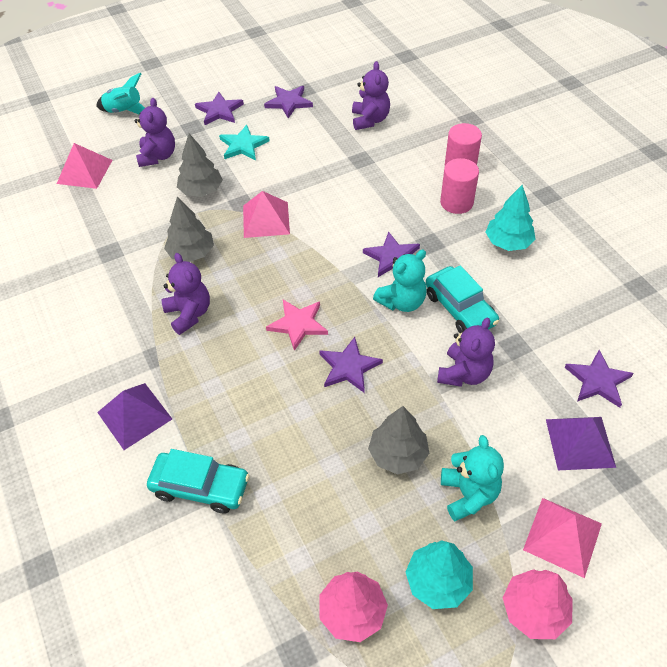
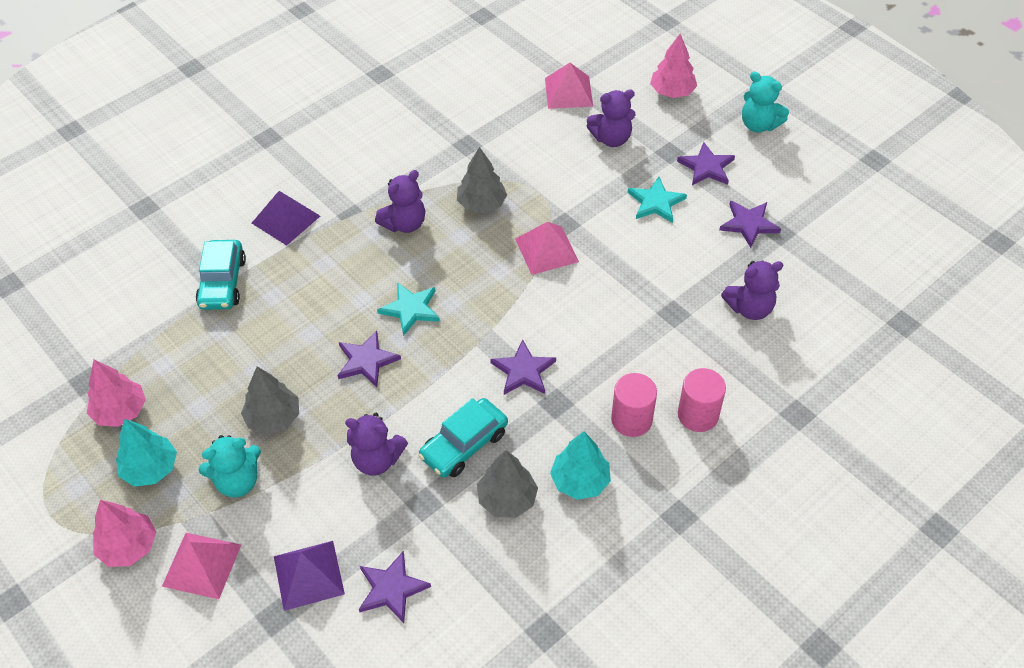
camera: 75 degrees right, 0 degrees up
(125, 111) = (672, 92): turquoise rocket -> pink tree
(201, 190) = (572, 187): grey tree -> grey tree (507, 499)
(298, 324) = (410, 309): pink star -> turquoise star
(402, 302) = (461, 390): turquoise teddy bear -> turquoise teddy bear (759, 125)

